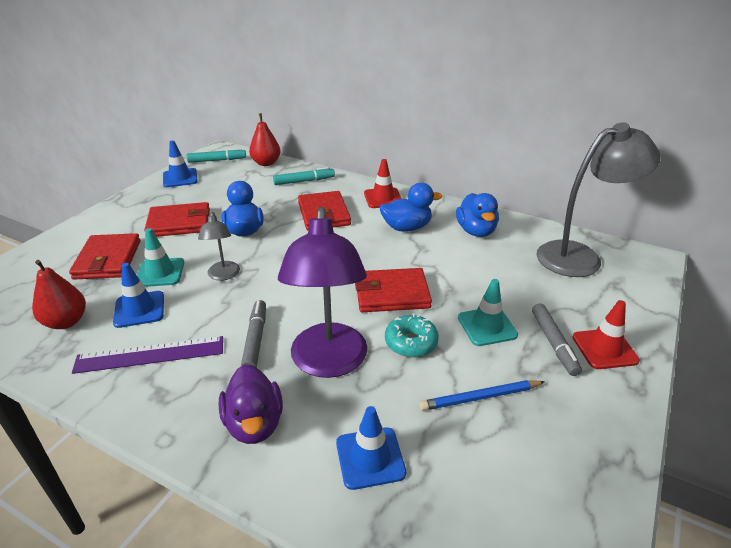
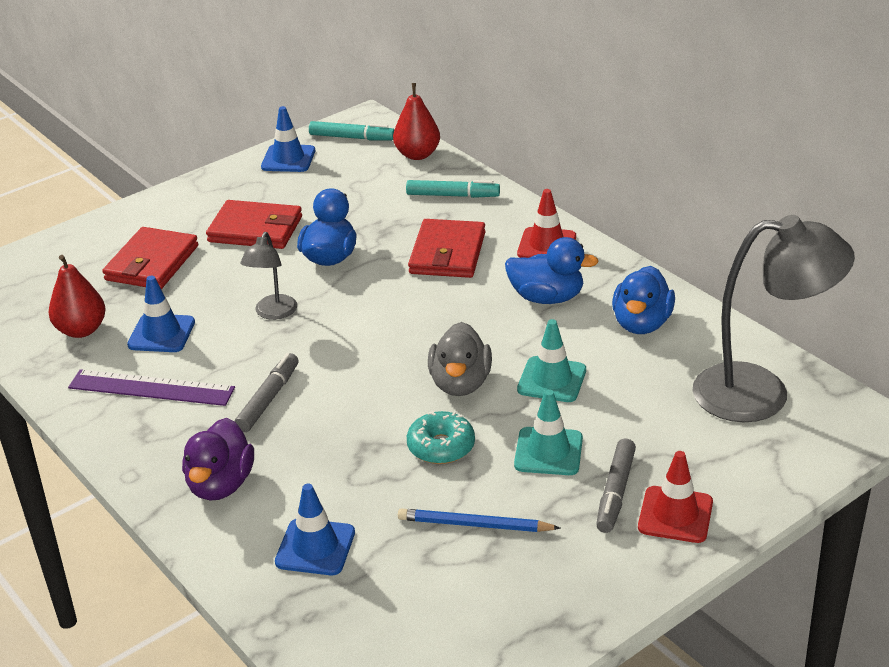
camera: 25 degrees right, 0 degrees up
(160, 273) = (203, 293): turquoise traffic cone -> turquoise traffic cone (552, 380)
(328, 363) = (332, 445): purple lamp -> none
(391, 294) = (460, 383): red wallet -> grey duck

